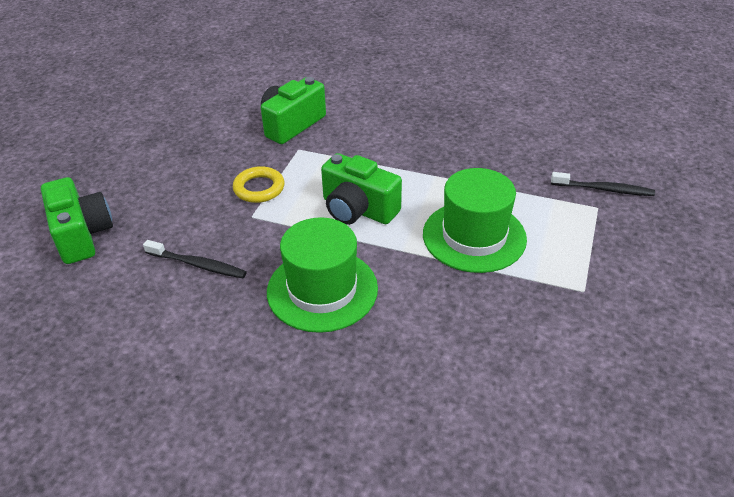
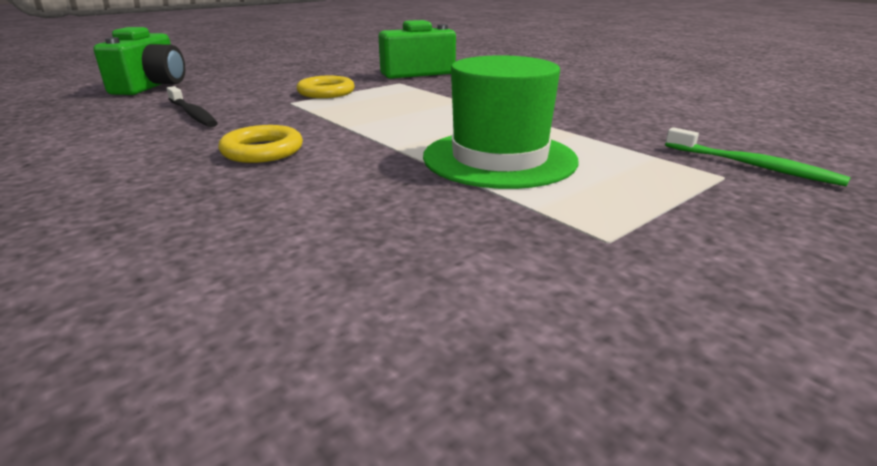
camera: 30 degrees right, 15 degrees down
(322, 290) = (262, 151): green hat -> yellow ring
(358, 209) = (394, 117): green camera -> none
(604, 189) = (752, 166): black toothbrush -> green toothbrush

